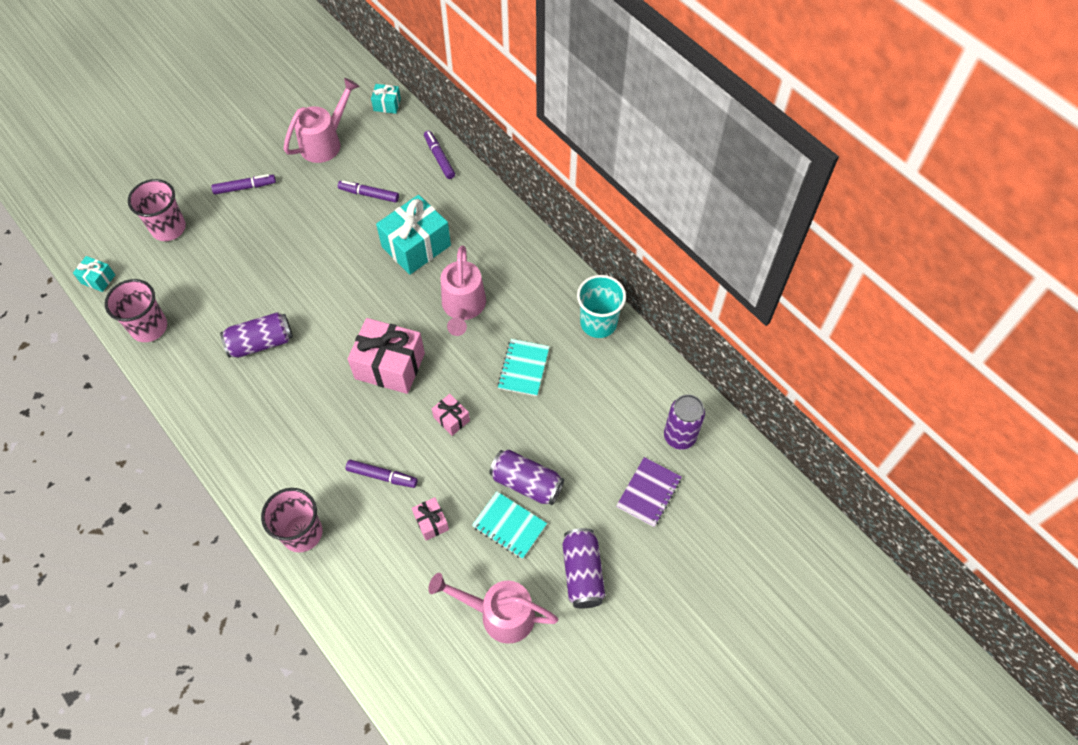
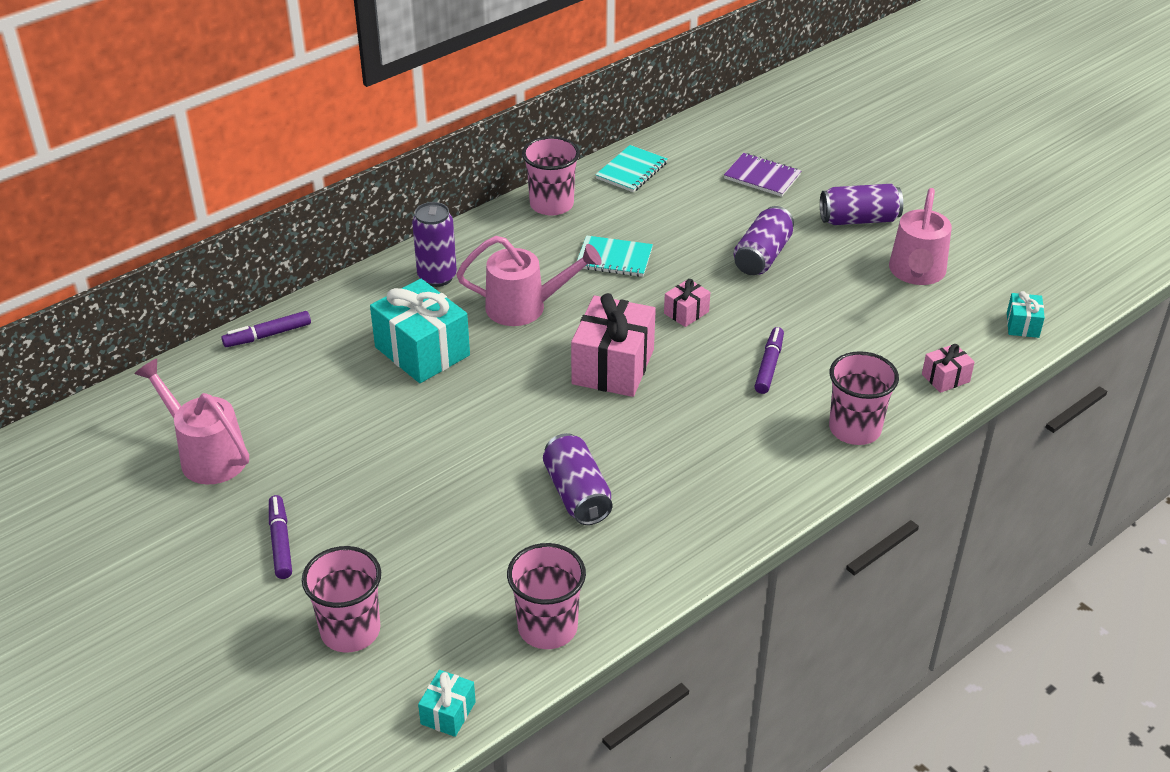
camera: 90 degrees left, 20 degrees down
(369, 194) = (322, 401): purple marker -> none
(387, 105) = (147, 392): turquoise gift -> turquoise gift (1022, 325)
(431, 522) = (821, 324): pink gift -> pink gift (945, 378)
(509, 526) = (815, 267): turquoise notebook -> turquoise notebook (631, 171)
(598, 323) = (551, 204): turquoise cup -> pink cup
(679, 436) = (695, 156): purple can -> purple can (437, 277)

